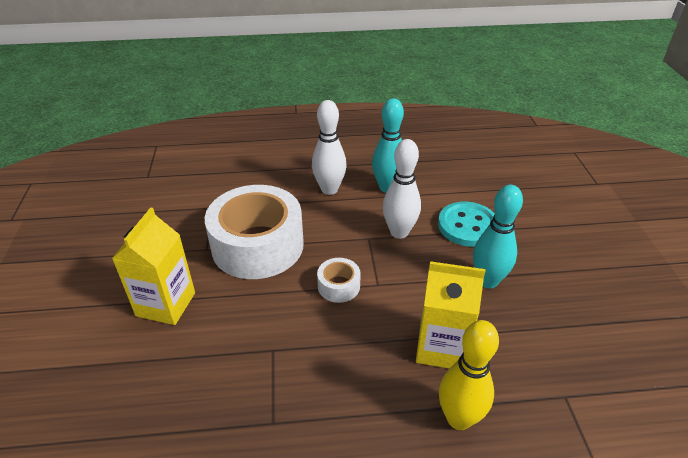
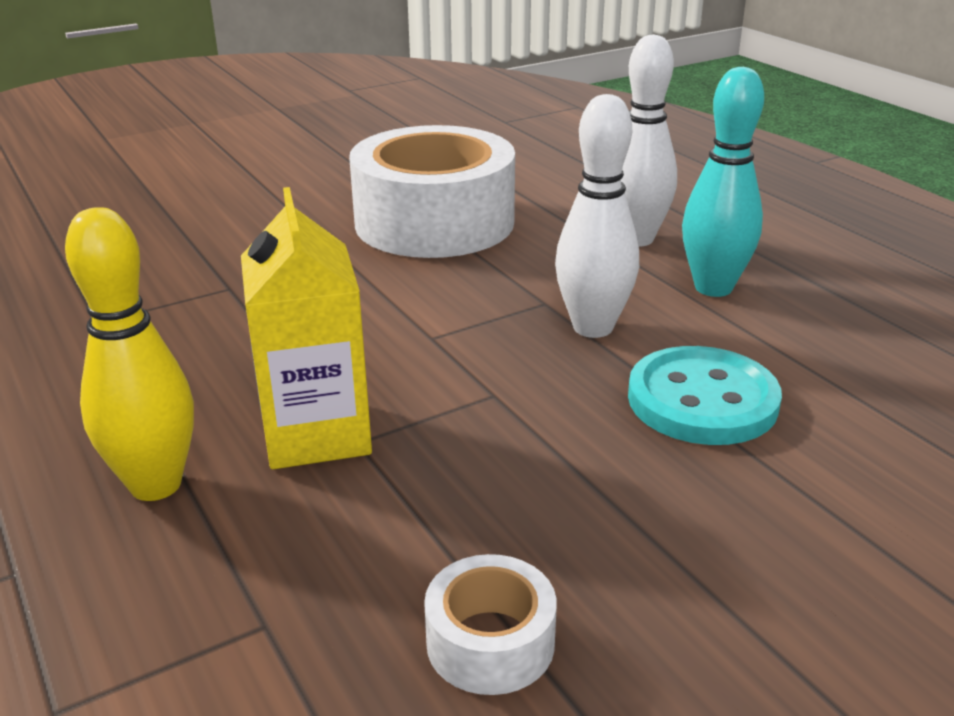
camera: 65 degrees right, 10 degrees down
(166, 304) = (270, 200): yellow carton -> none
(338, 286) = (398, 304): white tape -> white tape (490, 642)
(487, 281) = (546, 457): turquoise bowling pin -> none

